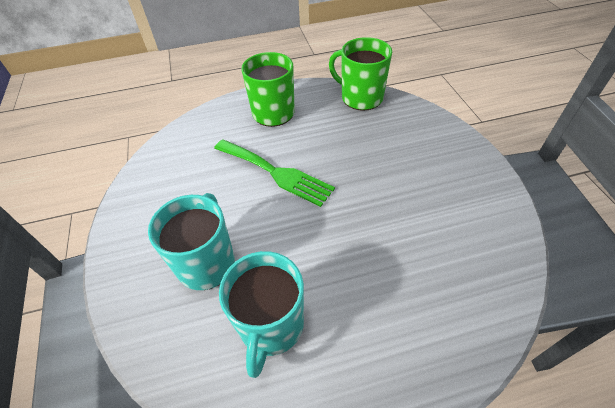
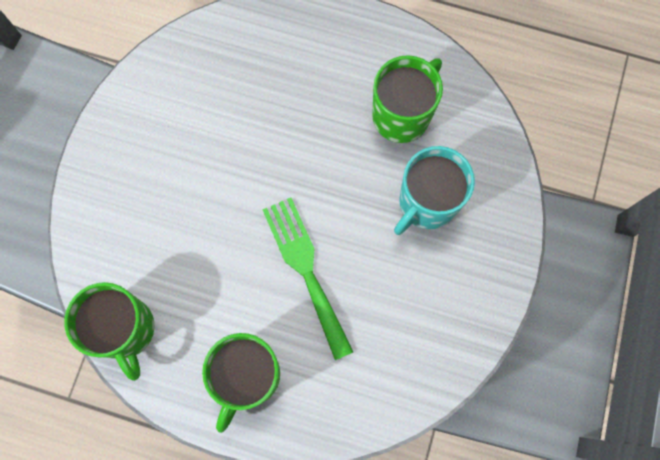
camera: 150 degrees left, 25 degrees up
(271, 326) = (402, 115): turquoise mug -> green mug

